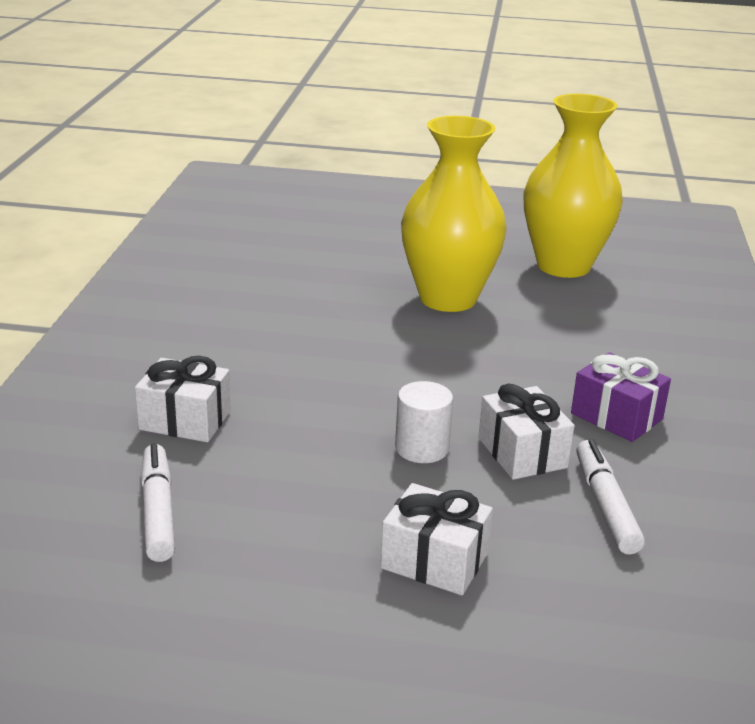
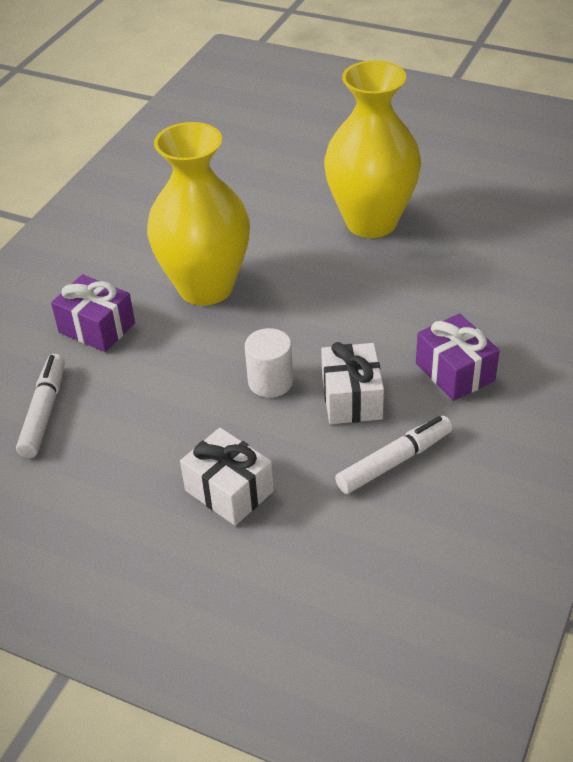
camera: 20 degrees right, 15 degrees up
(185, 420) = (97, 328): white gift -> purple gift
(563, 266) = (500, 193): yellow vase -> yellow vase (206, 287)
(605, 505) = (394, 461): white marker -> white marker turned 45 degrees clockwise

